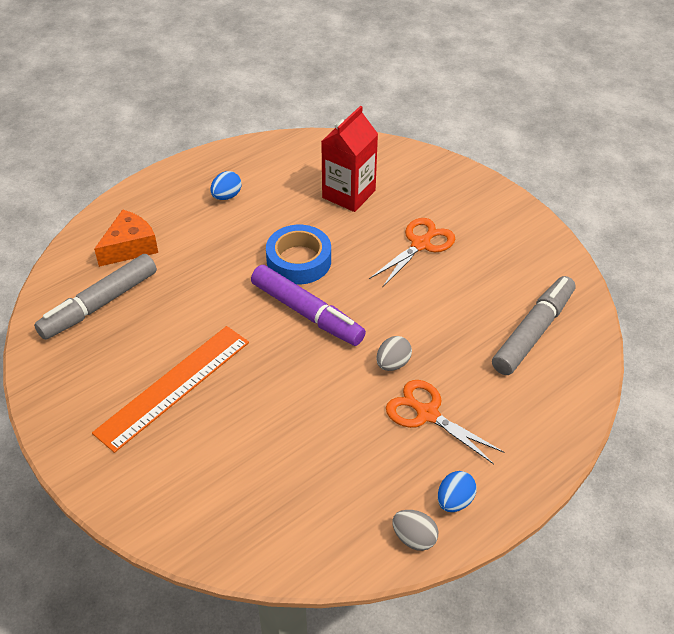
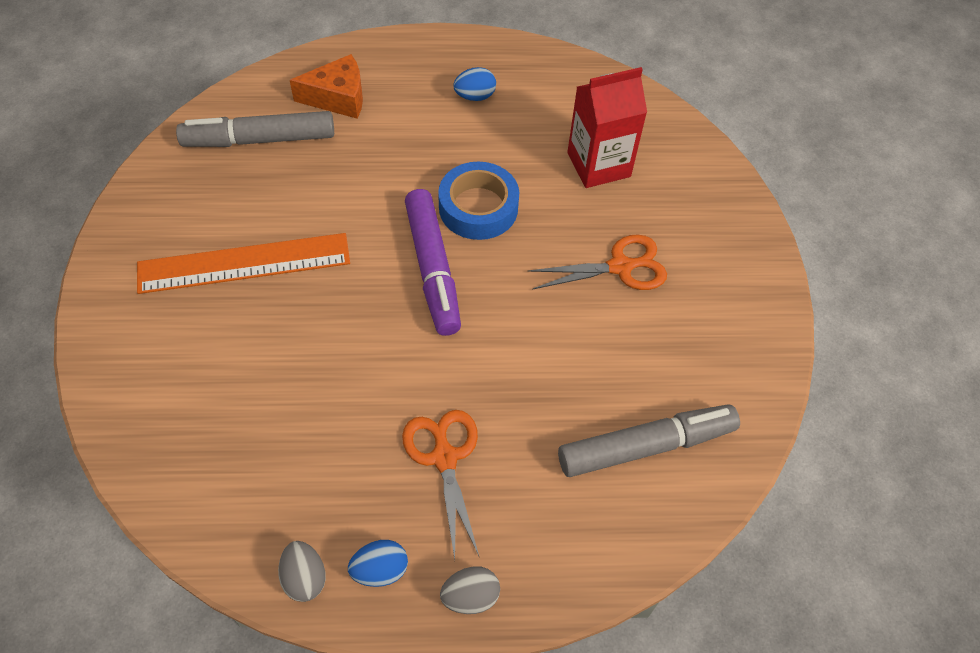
camera: 35 degrees right, 10 degrees up
(393, 363) = (463, 379): grey egg -> grey egg (470, 596)

